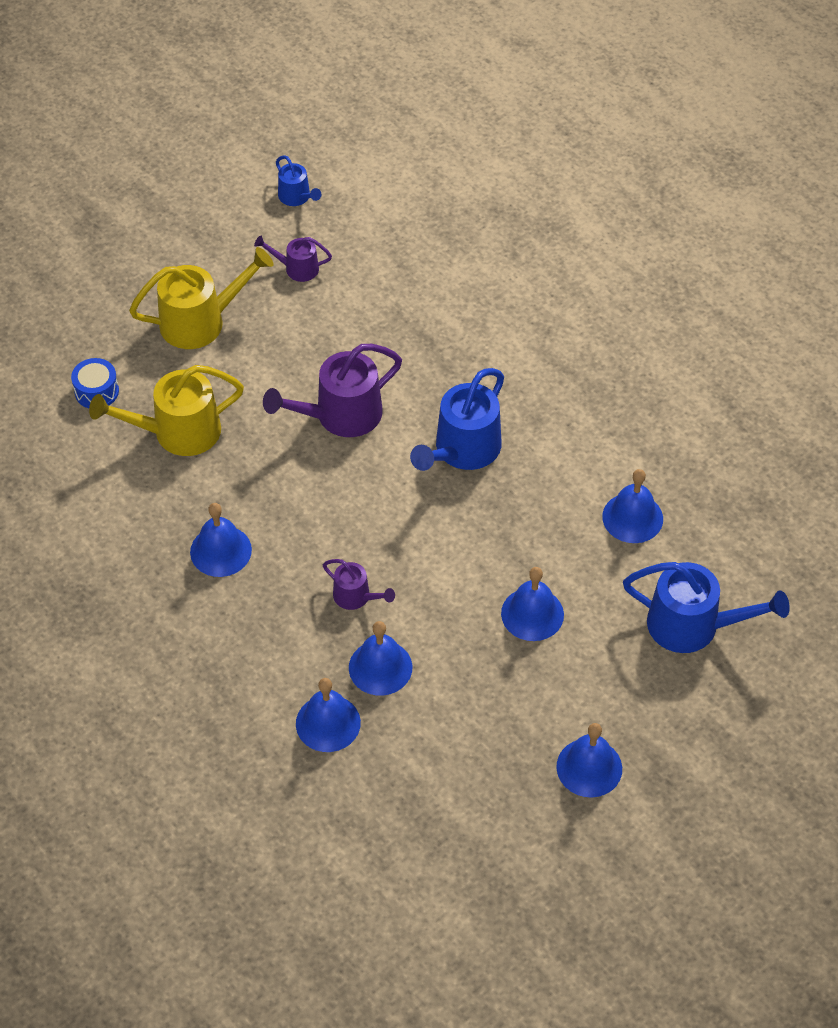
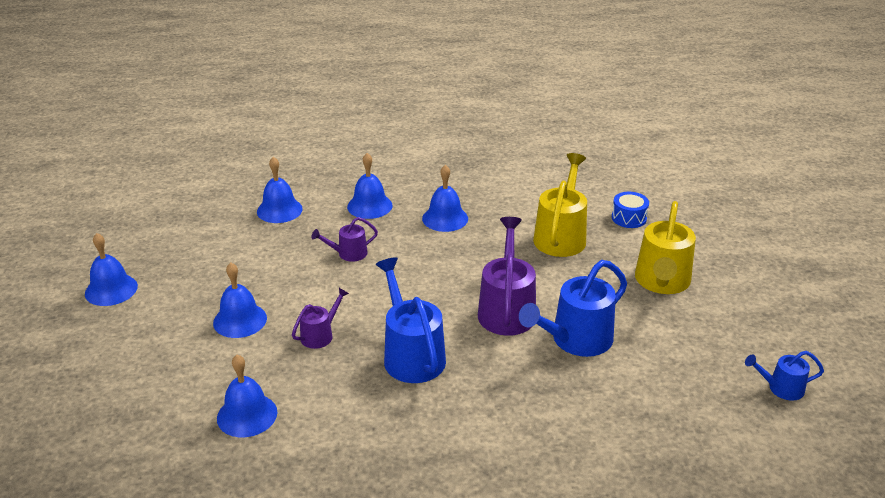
camera: 125 degrees right, 20 degrees down
(297, 268) = (686, 352): purple watering can -> purple watering can (320, 335)
(380, 667) = (288, 242): blue bell -> blue bell (369, 206)
(693, 625) = (125, 394): blue watering can -> blue watering can (575, 340)

